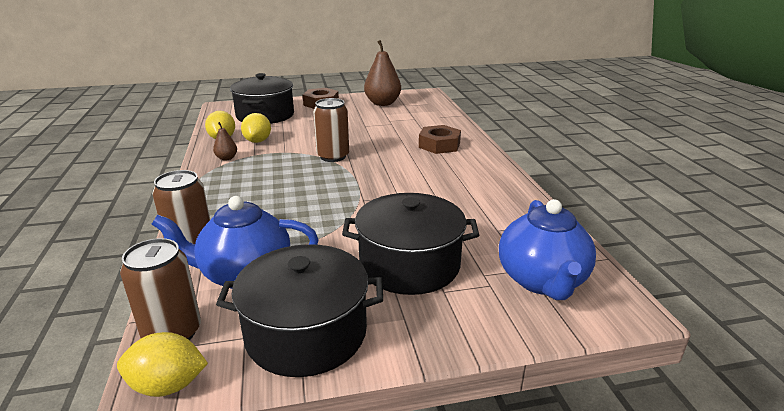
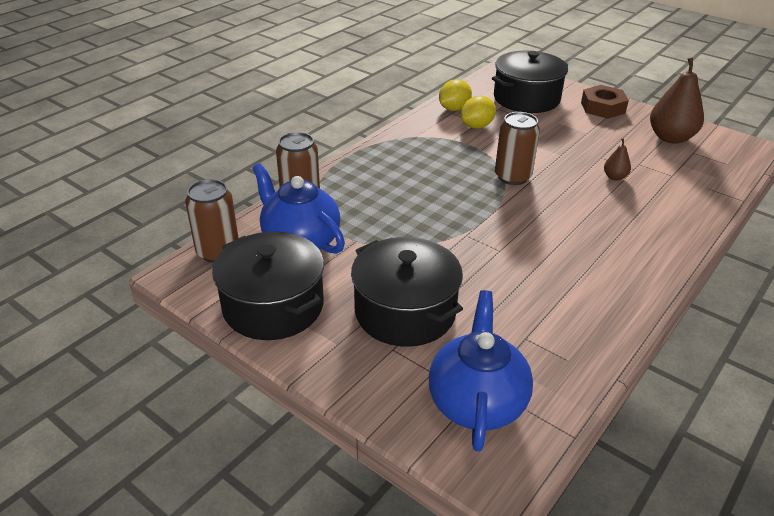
camera: 50 degrees right, 10 degrees up
(168, 385) = (179, 280): yellow lemon -> none
(226, 158) = (428, 132): brown pear -> brown pear (615, 177)
(439, 145) = (638, 222): brown nut -> none
(542, 280) = (477, 402): blue teapot -> blue teapot turned 135 degrees clockwise

